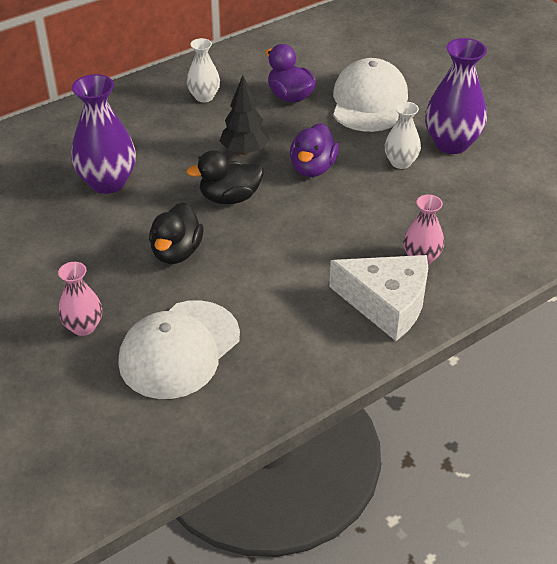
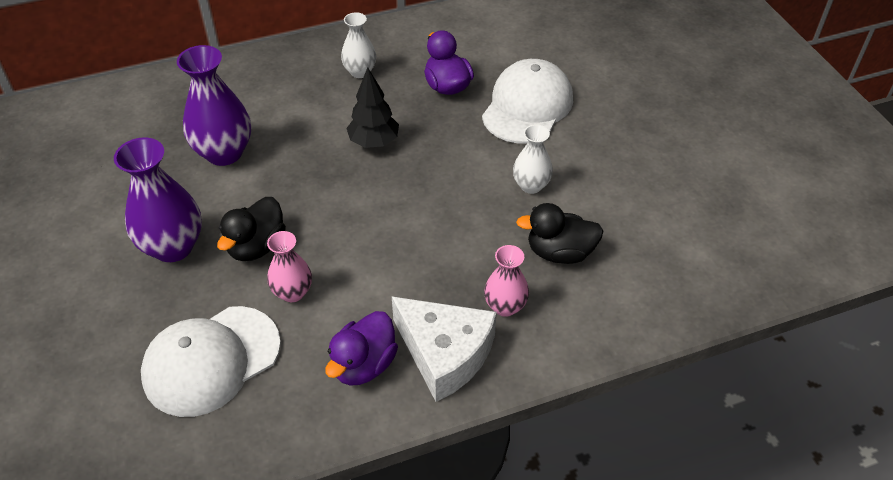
camera: 15 degrees right, 5 degrees up
(83, 327) = (131, 313): pink vase -> pink vase (292, 292)
(229, 198) = (336, 193): black duck -> black duck (559, 252)
(312, 168) = (435, 175): purple duck -> purple duck (364, 365)
(451, 144) = (595, 173): purple vase -> purple vase (173, 247)

